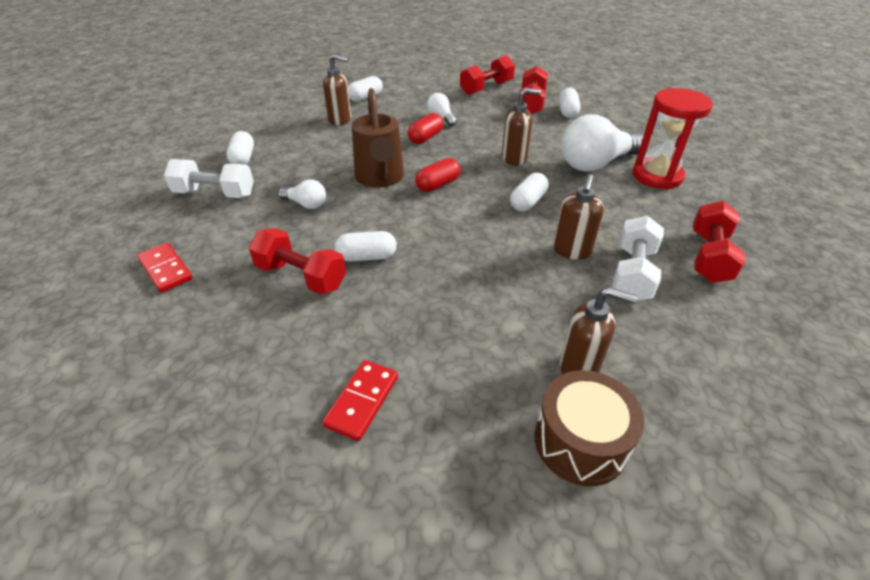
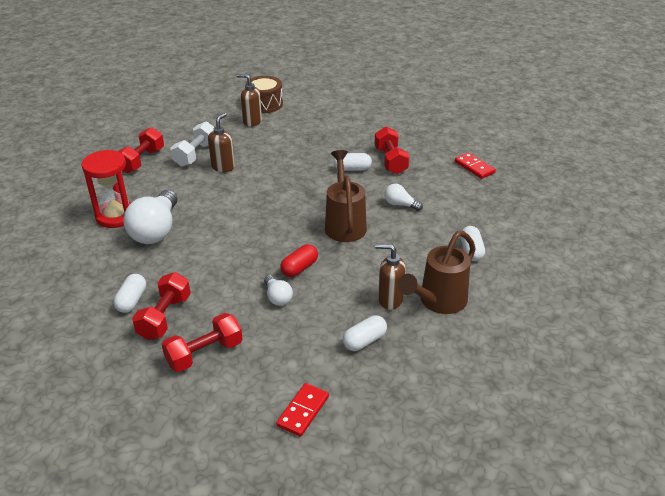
camera: 175 degrees left, 5 degrees down
(215, 194) = (475, 216): white dumbbell -> none
(297, 120) = (438, 302): none -> brown watering can
(301, 276) = (390, 161): red dumbbell -> red dumbbell turned 45 degrees clockwise
(362, 401) = (351, 116): red domino -> red domino (303, 411)
(438, 185) = (298, 216): red capsule -> none
(514, 159) = (224, 238): brown soap dispenser -> none
(528, 202) = (233, 199): white capsule -> none
(596, 163) = (156, 230): white light bulb -> white light bulb turned 120 degrees clockwise

